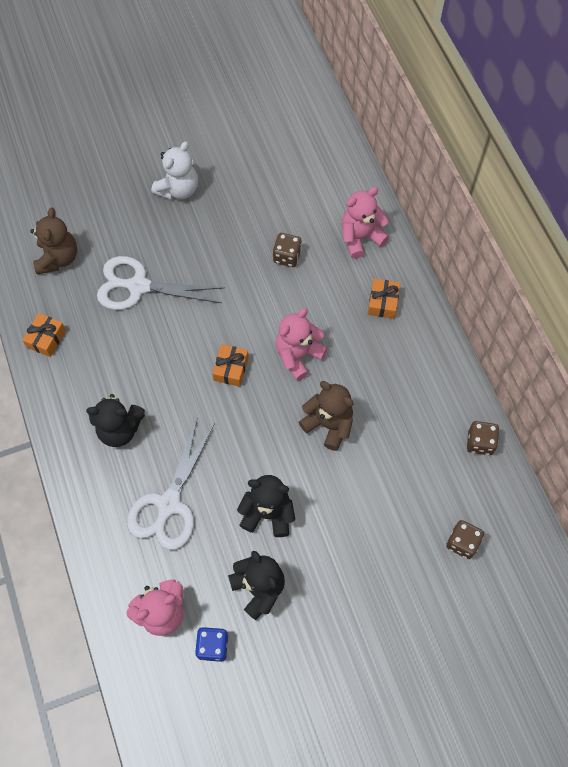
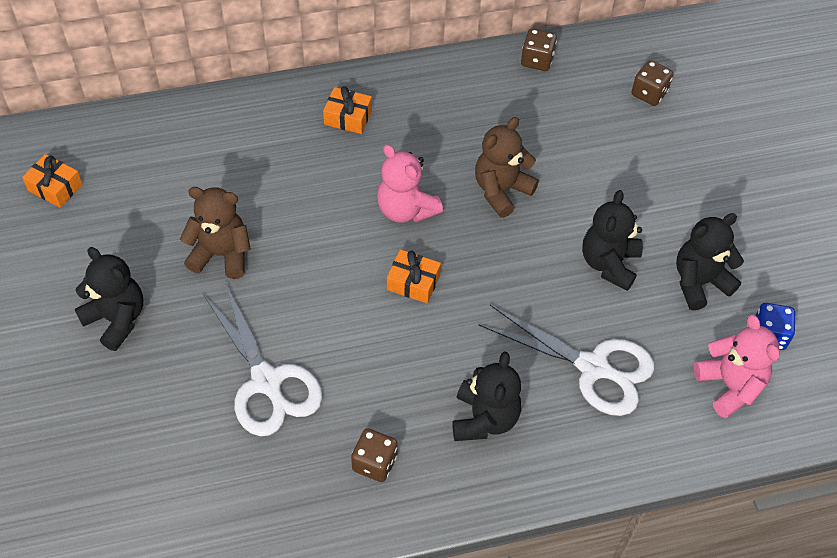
camera: 85 degrees left, 10 degrees down
(46, 338) = (329, 509): orange gift -> orange gift (55, 187)
(58, 258) = (193, 488): brown teddy bear -> brown teddy bear (221, 254)
(138, 286) = (267, 382): white scissors -> white scissors turned 45 degrees counterclockwise
(178, 189) = (116, 319): white teddy bear -> black teddy bear
(287, 256) = (260, 204): brown dice -> brown dice (374, 463)
(360, 237) = (251, 126): pink teddy bear -> none

